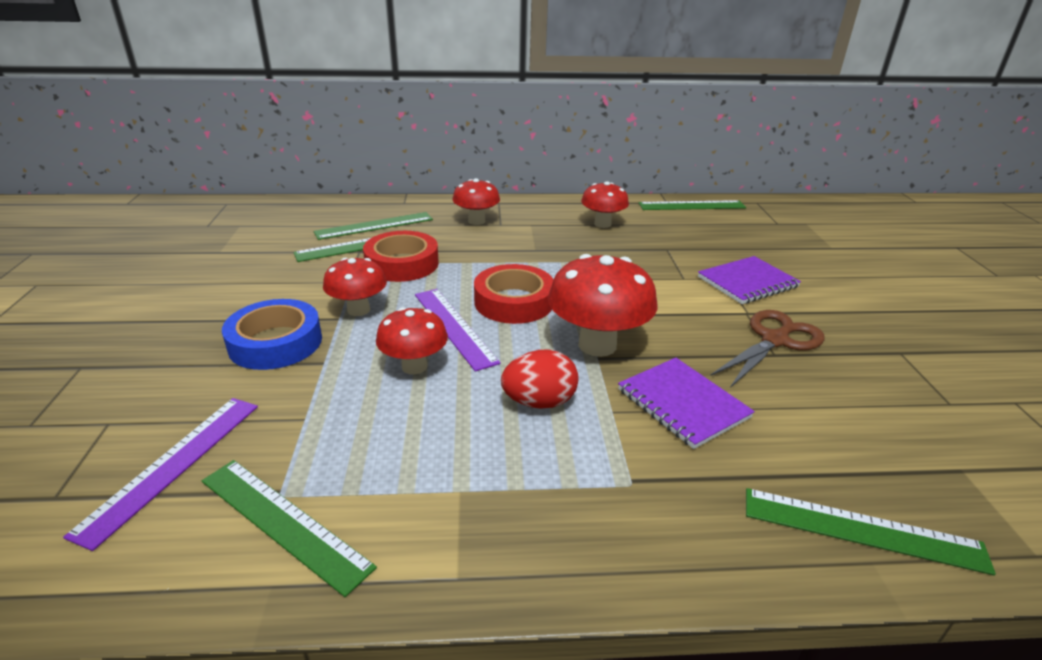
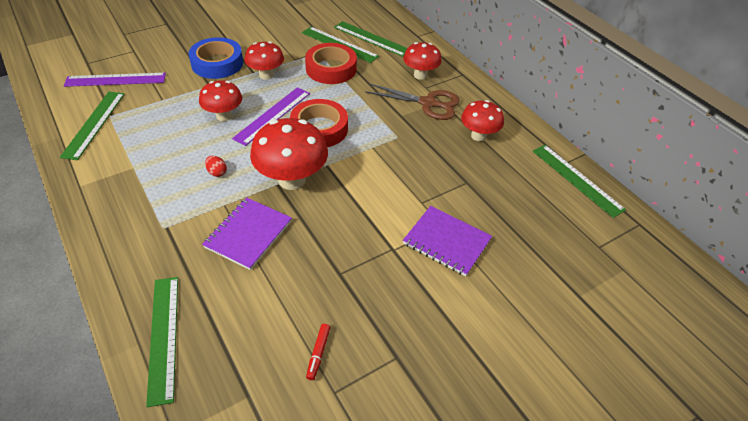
camera: 60 degrees right, 15 degrees up
(539, 402) = (217, 172): red egg -> red egg, size x0.52
(774, 340) = (360, 271): brown scissors -> brown scissors (428, 103)
(895, 400) = (318, 353): none -> red marker

